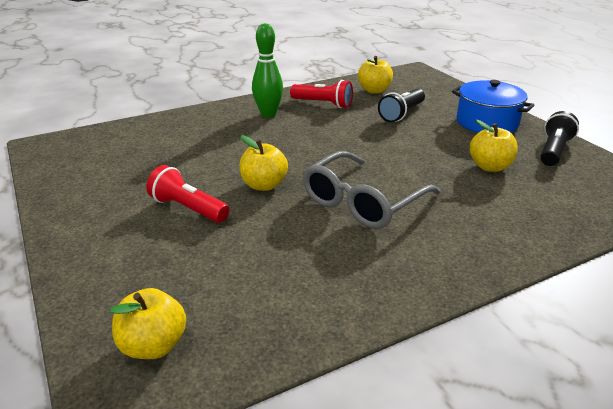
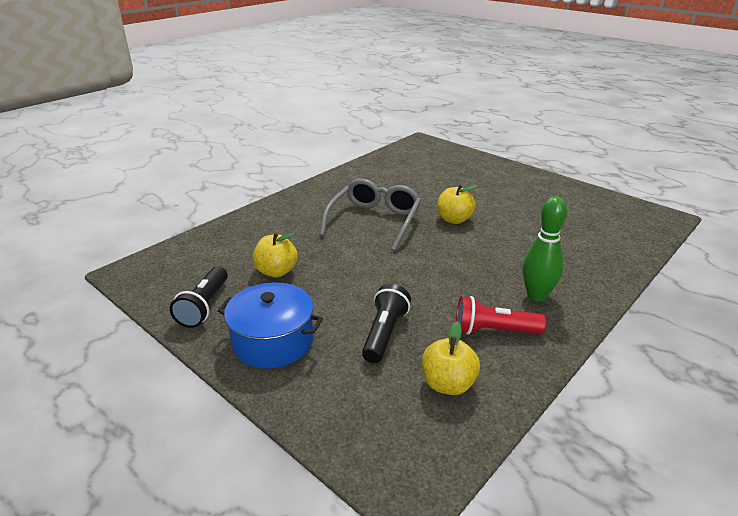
camera: 160 degrees right, 0 degrees up
(153, 346) = (427, 152): yellow apple -> none
(188, 208) = (484, 197): red flashlight -> none

